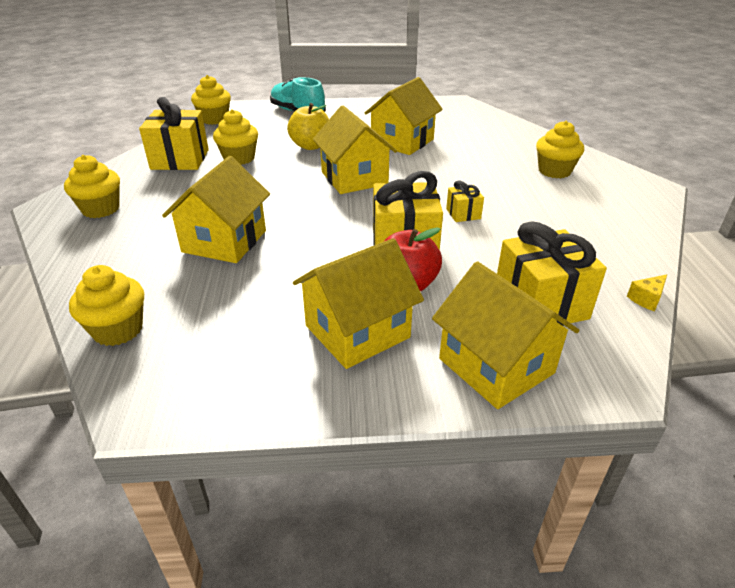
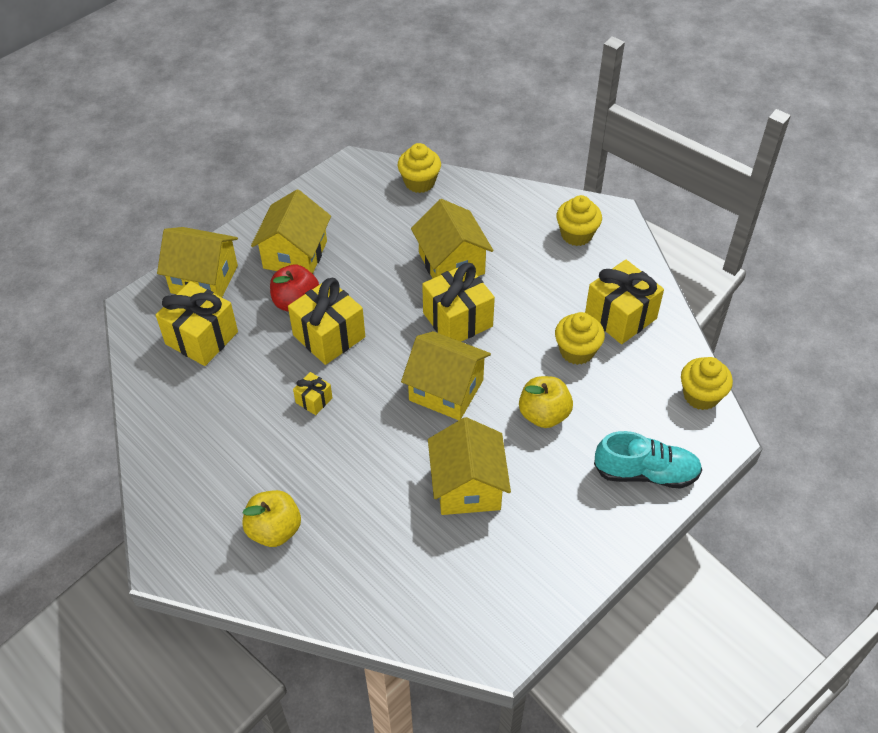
camera: 140 degrees right, 15 degrees up
(285, 206) = (457, 320): none -> yellow gift
(554, 171) = (274, 530): yellow cupcake -> yellow apple
(646, 299) = (133, 385): yellow cheese -> none

